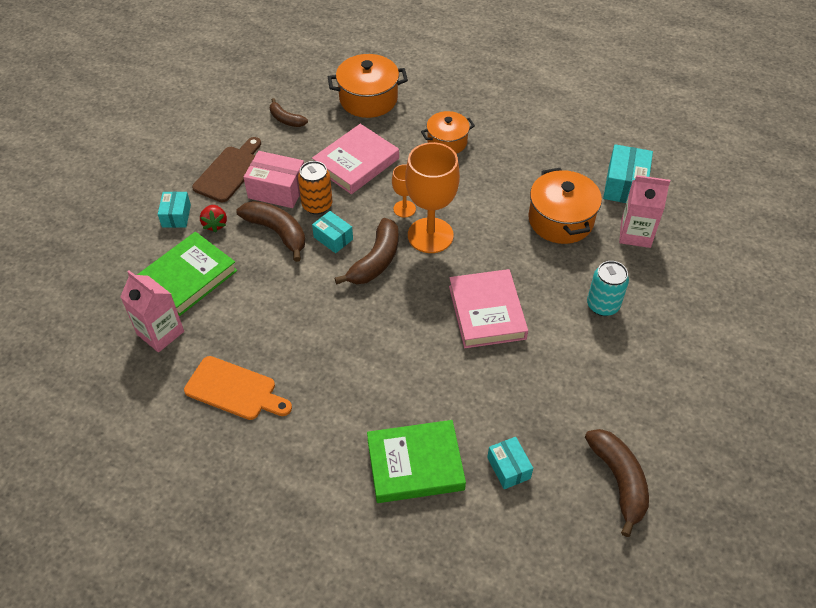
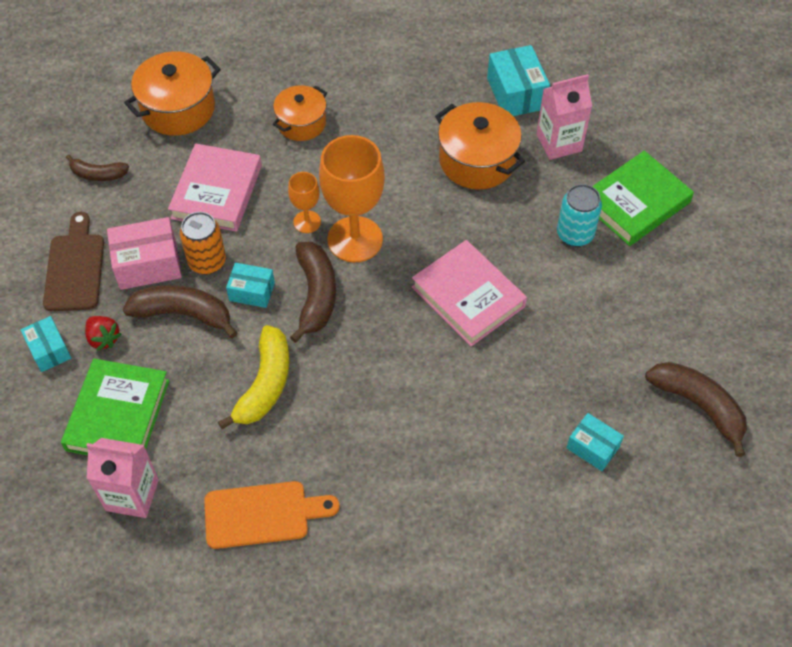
camera: 30 degrees left, 5 degrees up
(298, 304) = (265, 384): none -> yellow banana
(415, 464) = (502, 492): green book -> green book (635, 202)

